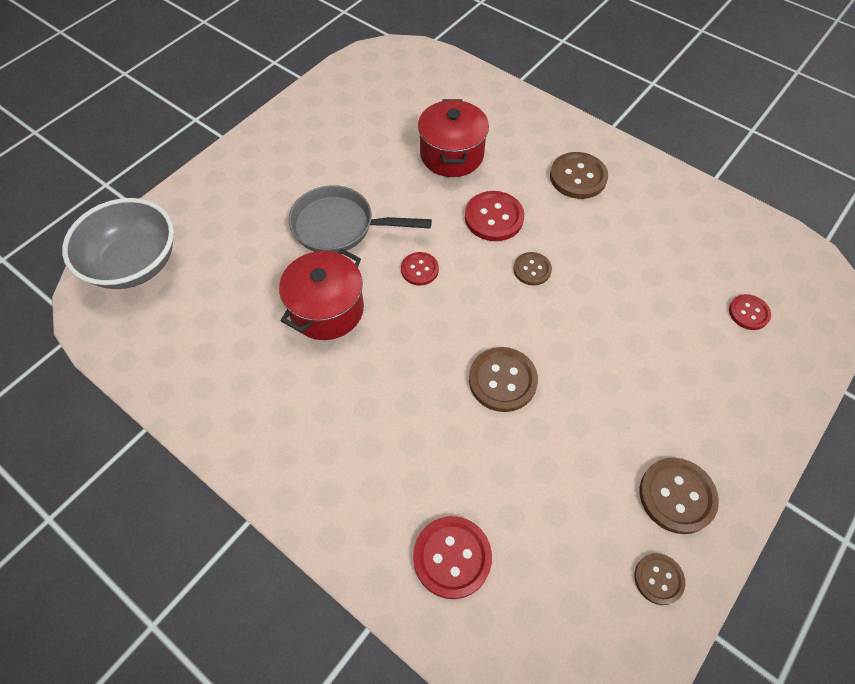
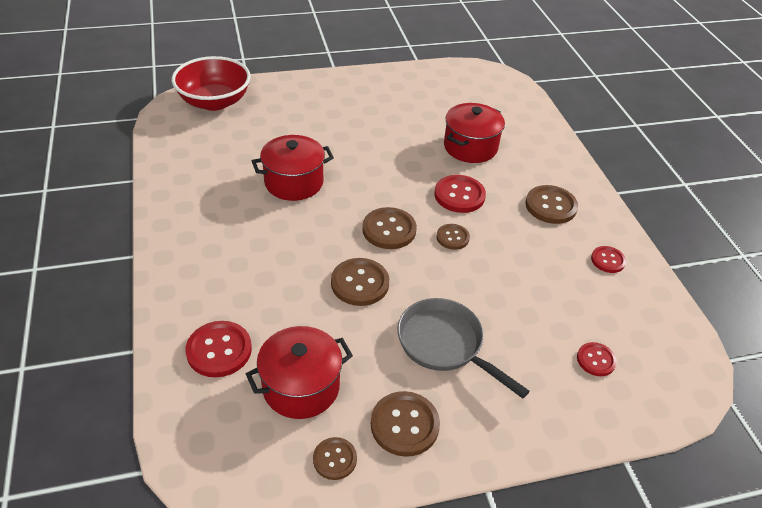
camera: 35 degrees right, 15 degrees down
(134, 264) = (214, 102): grey bowl -> red bowl
(340, 226) = (351, 146): grey pan -> grey pan (445, 345)
(419, 269) = (375, 195): red button -> red button (608, 260)
(470, 301) = (389, 230): none -> brown button
(561, 532) = (301, 387): none -> red pot

